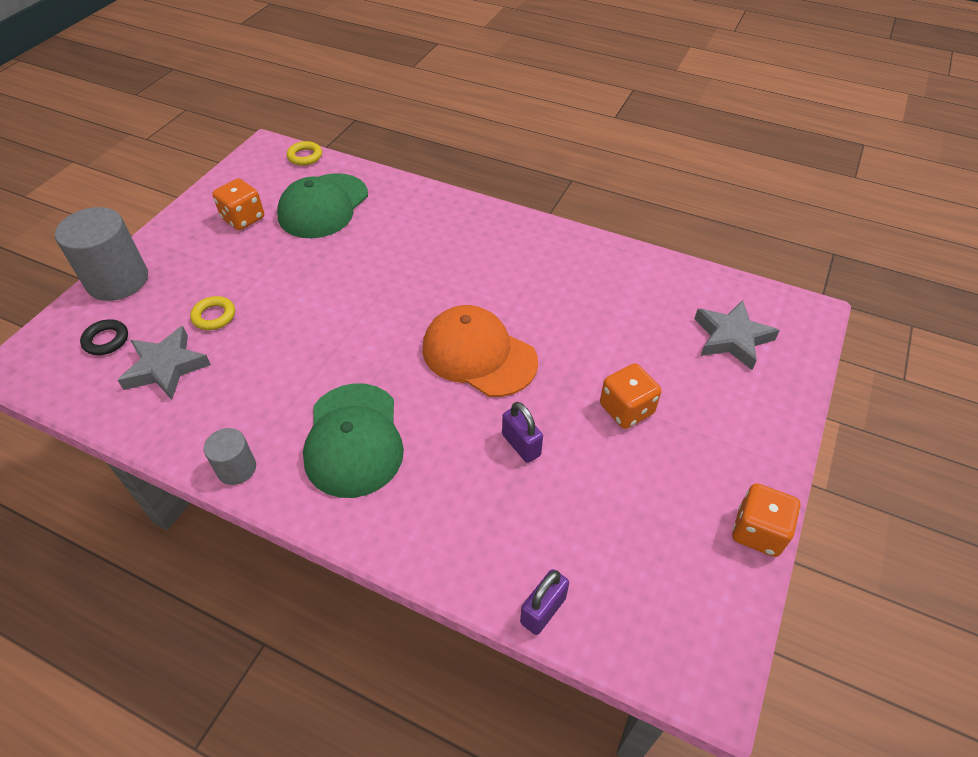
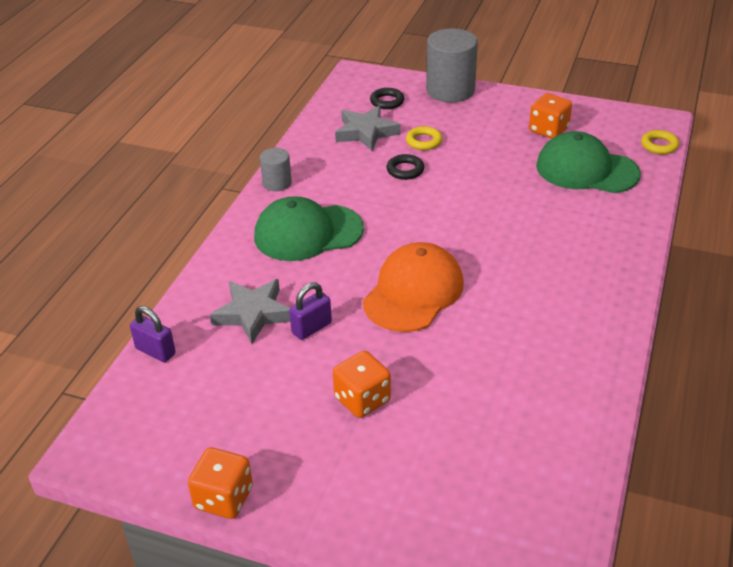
camera: 85 degrees right, 10 degrees down
(264, 339) = (405, 170): none -> black ring
(731, 338) = (485, 495): grey star -> grey star (253, 314)

